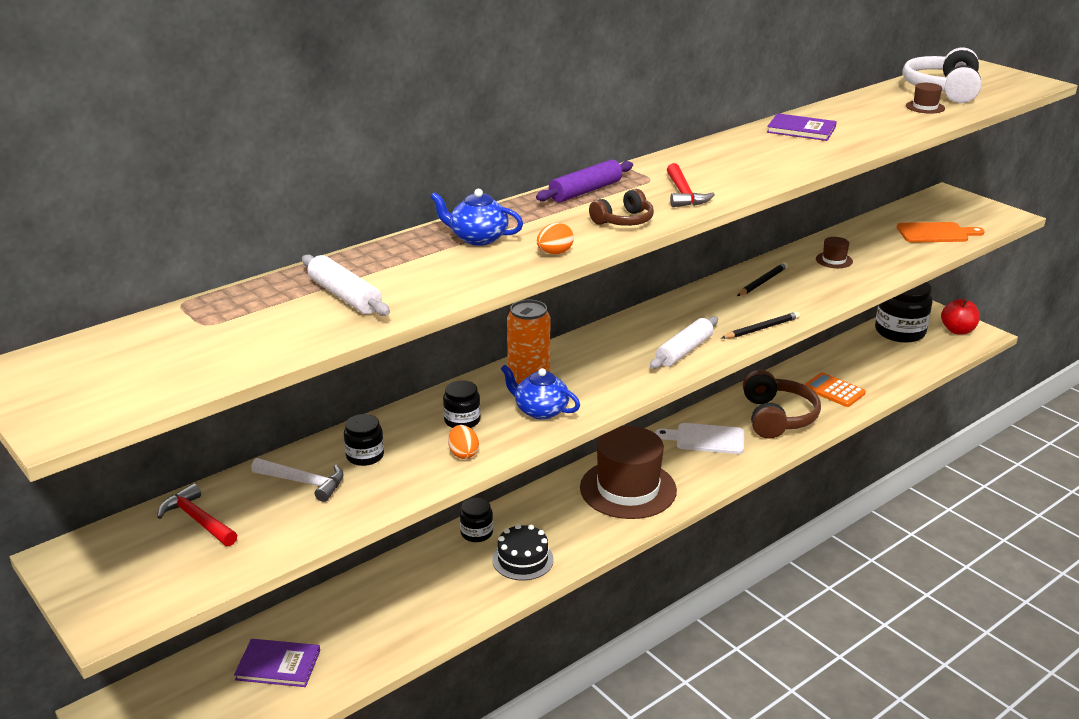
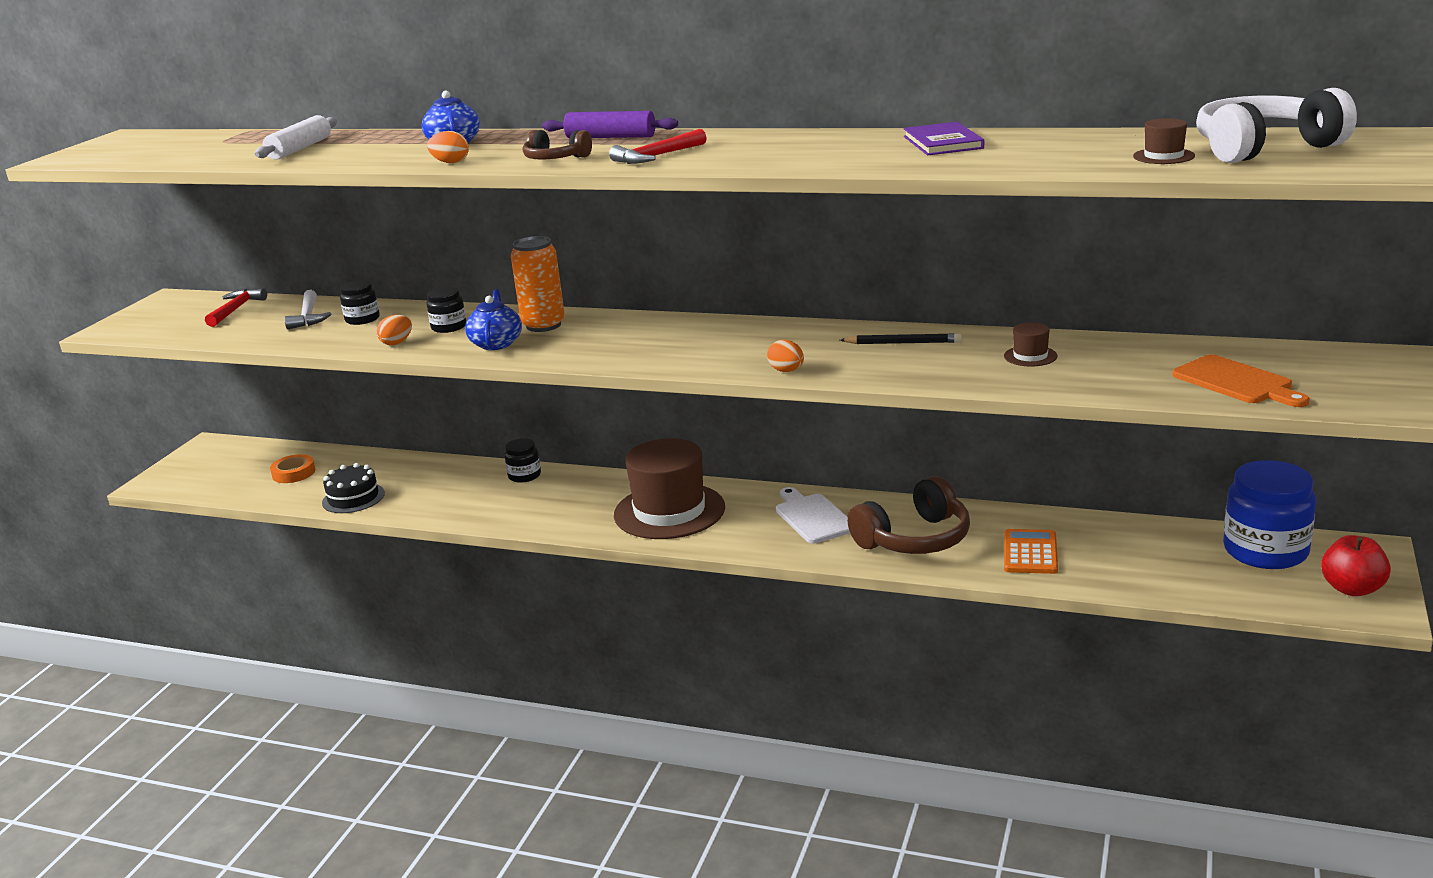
camera: 60 degrees right, 5 degrees down
(278, 665) = (293, 473): purple book -> orange tape
(523, 559) = (506, 506): black cake -> black cake (353, 498)
(684, 351) = (684, 356): white rolling pin -> none
(761, 328) = (786, 371): black pencil -> orange egg
(900, 331) = (1265, 551): black jar -> blue jar

